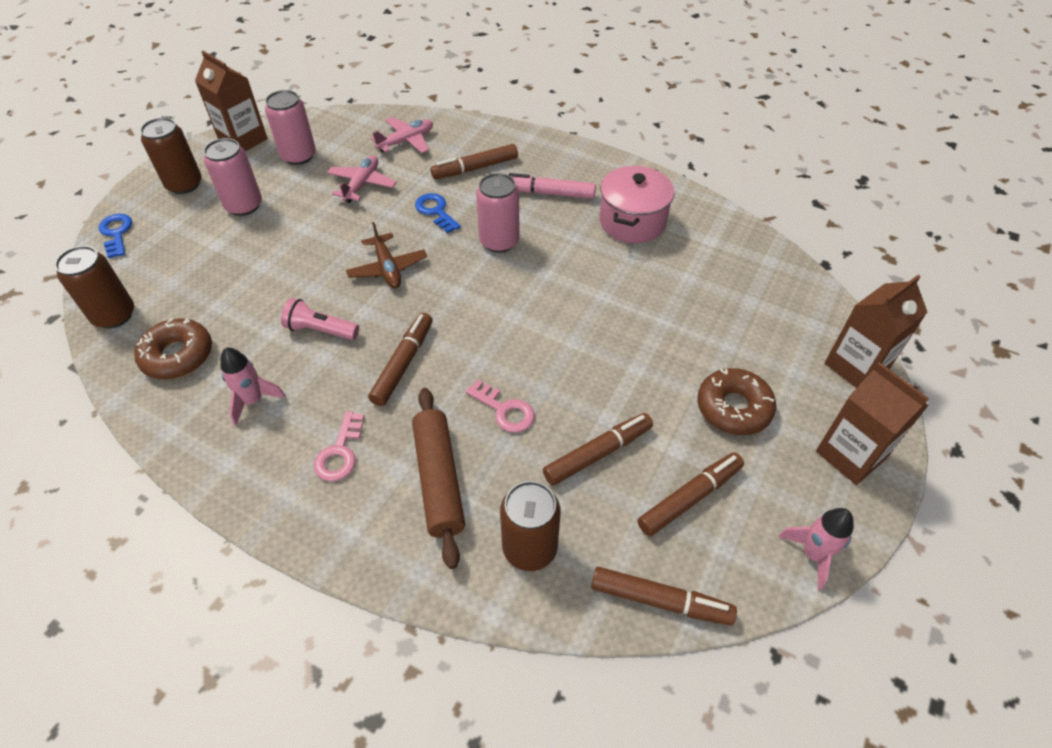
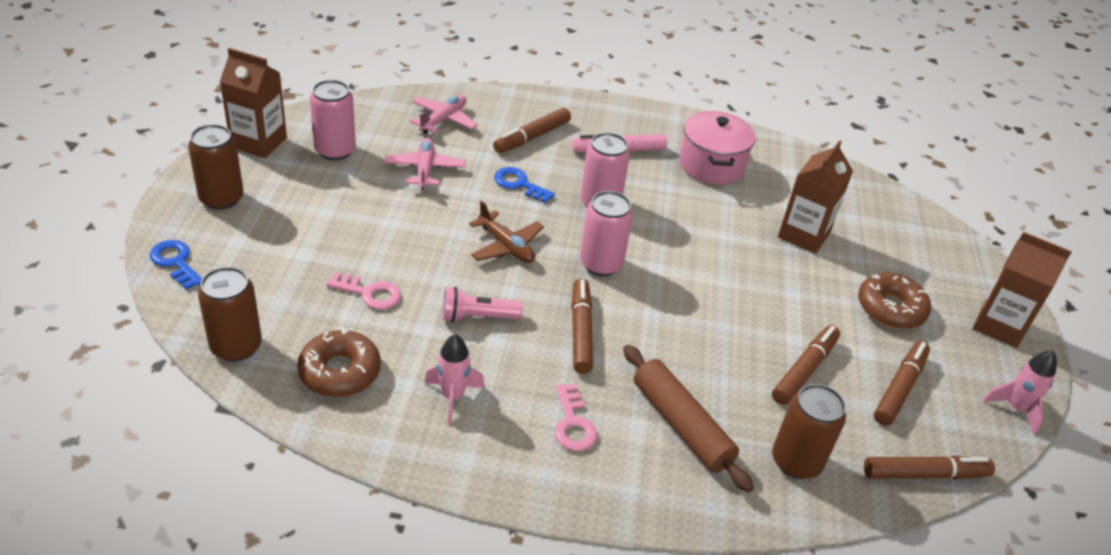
camera: 25 degrees left, 10 degrees down
(244, 205) = (308, 210): pink can -> pink can (601, 264)
(504, 410) = (701, 352): pink key -> pink key (369, 293)
(856, 366) = (964, 255): brown carton -> brown carton (803, 235)

